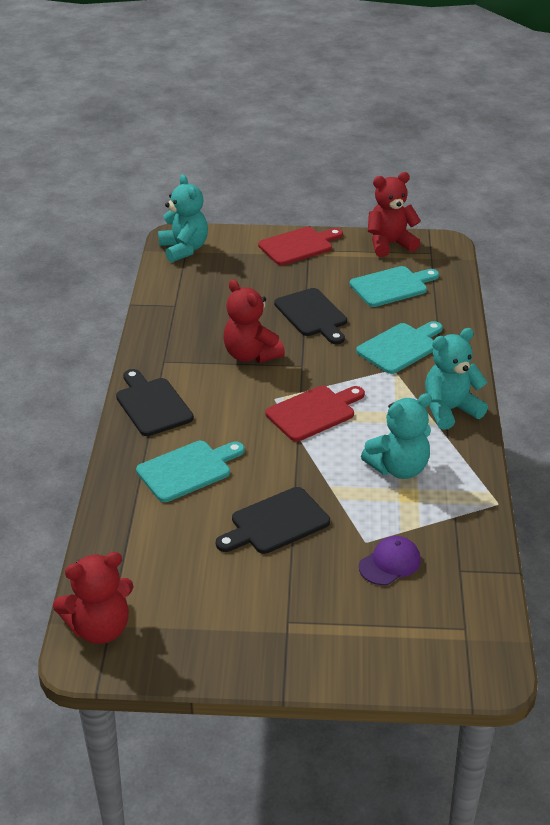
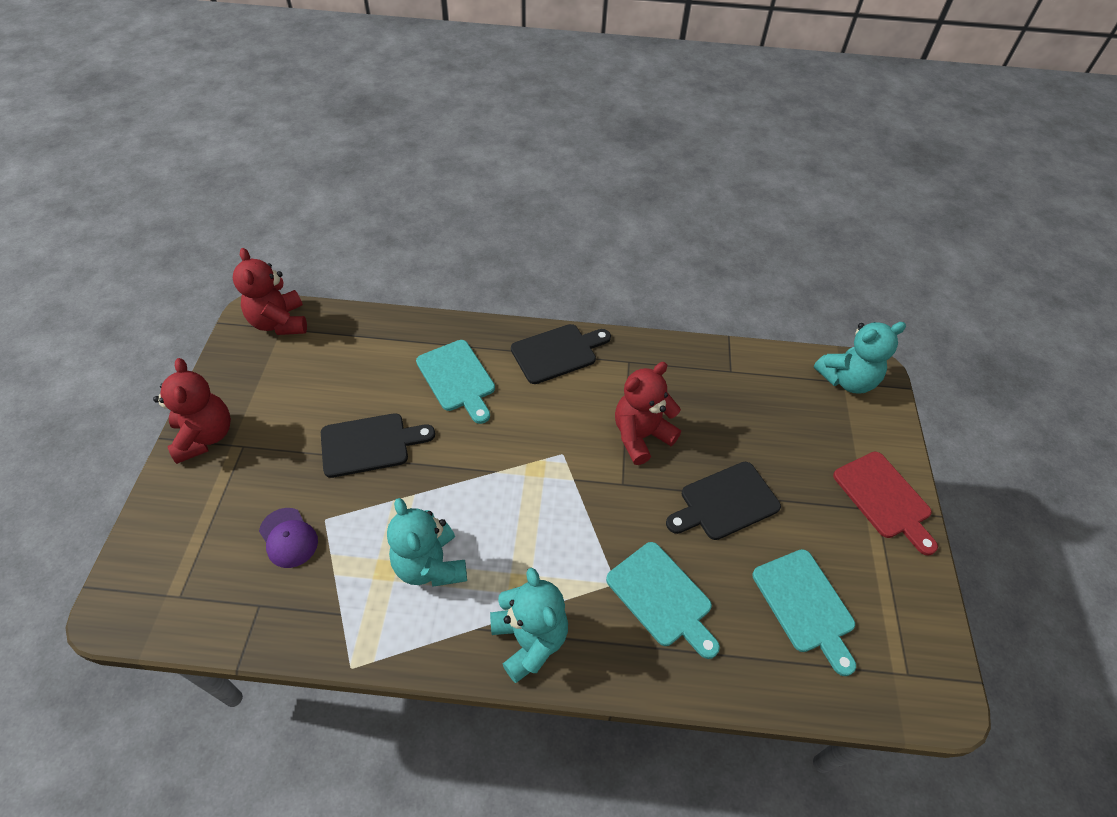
camera: 90 degrees right, 15 degrees up
(276, 523) = (370, 444): black cutting board -> black cutting board turned 105 degrees clockwise
(313, 412) = (536, 489): red cutting board -> none
(390, 244) = (918, 616): red teddy bear -> red teddy bear (205, 436)

